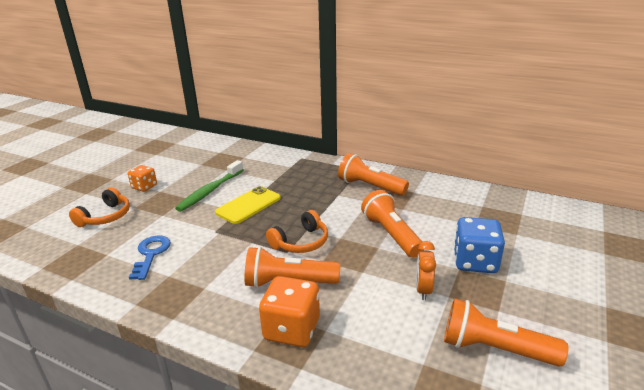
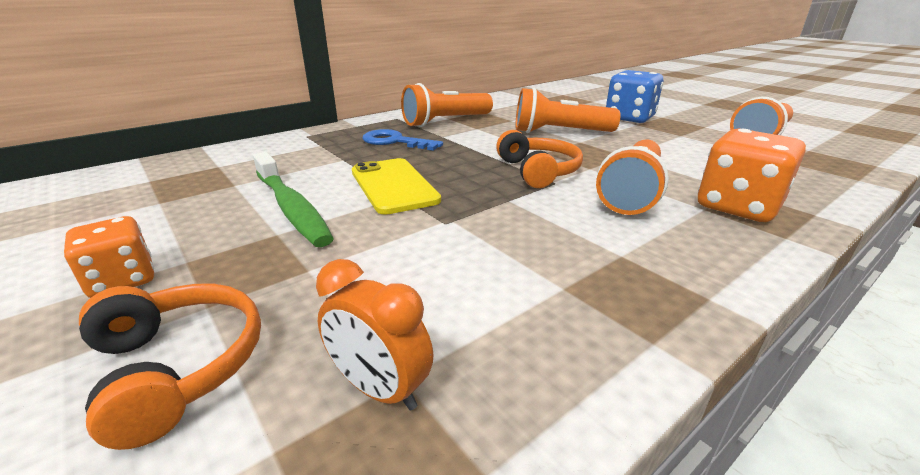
camera: 65 degrees left, 0 degrees up
(151, 254) = (465, 301): blue key -> blue key (395, 141)
(423, 290) = (668, 140): orange clock -> orange clock (380, 389)

